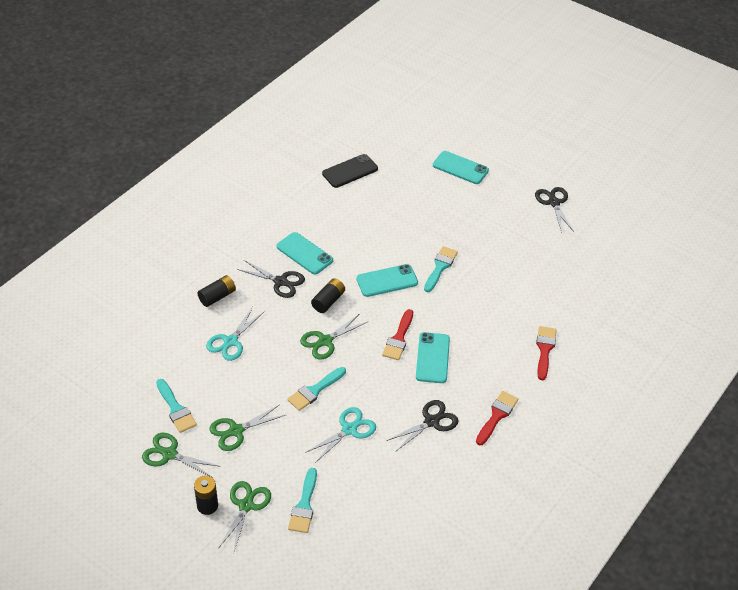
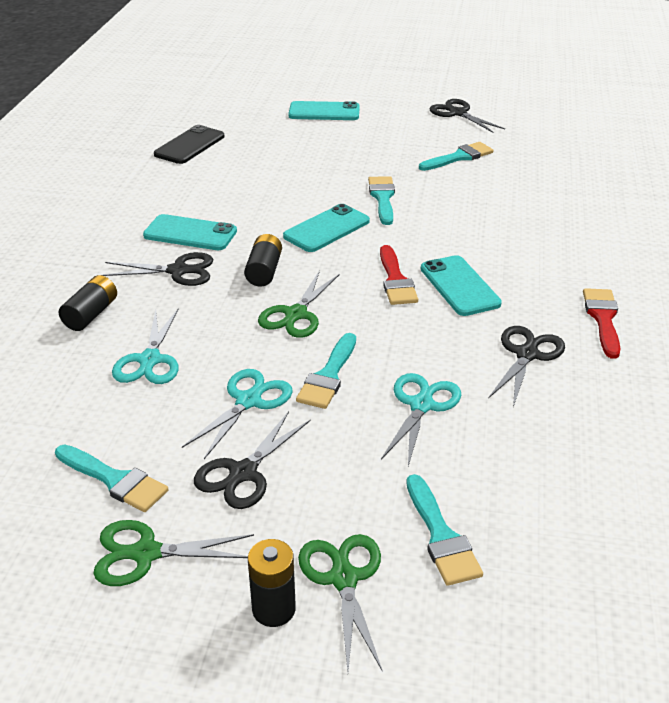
camera: 25 degrees left, 10 degrees down
(236, 431) = (243, 473): green scissors -> black scissors
(264, 389) = (249, 401): none -> turquoise scissors
(519, 248) = (459, 157): none -> turquoise brush
(544, 350) = (586, 235): red brush -> none

